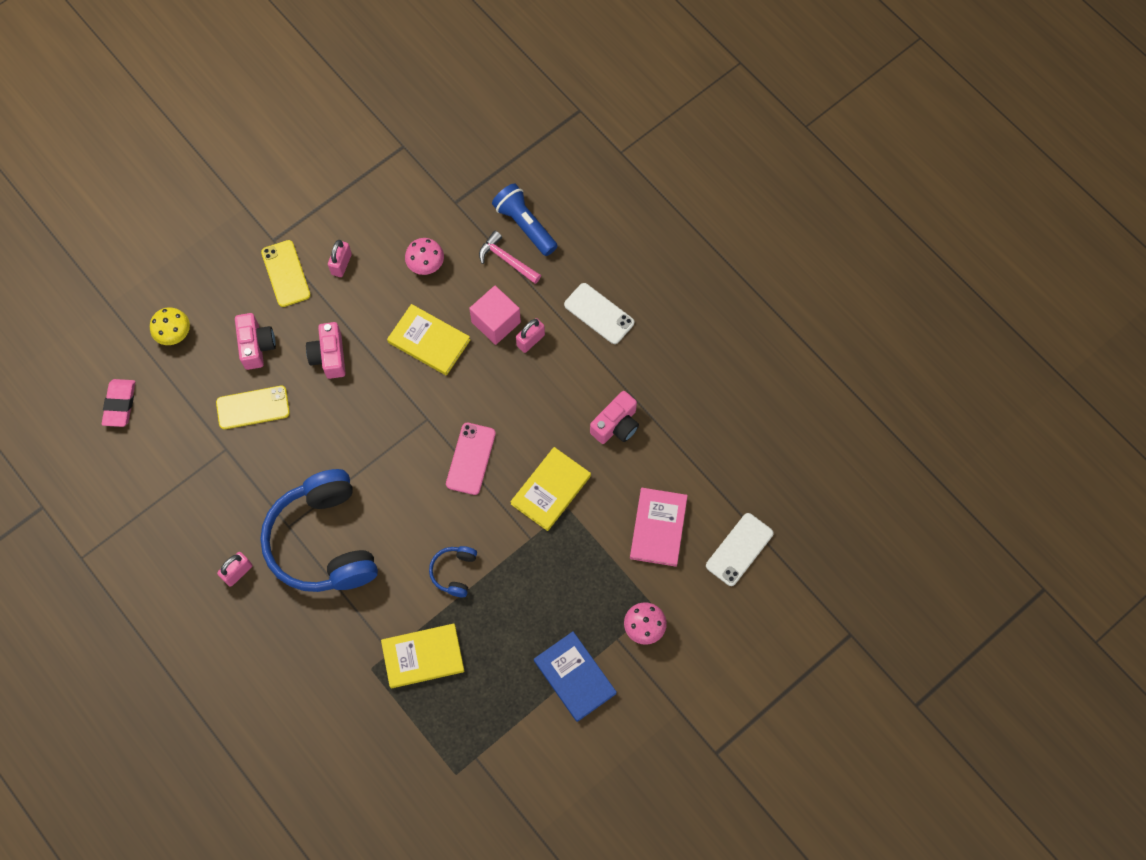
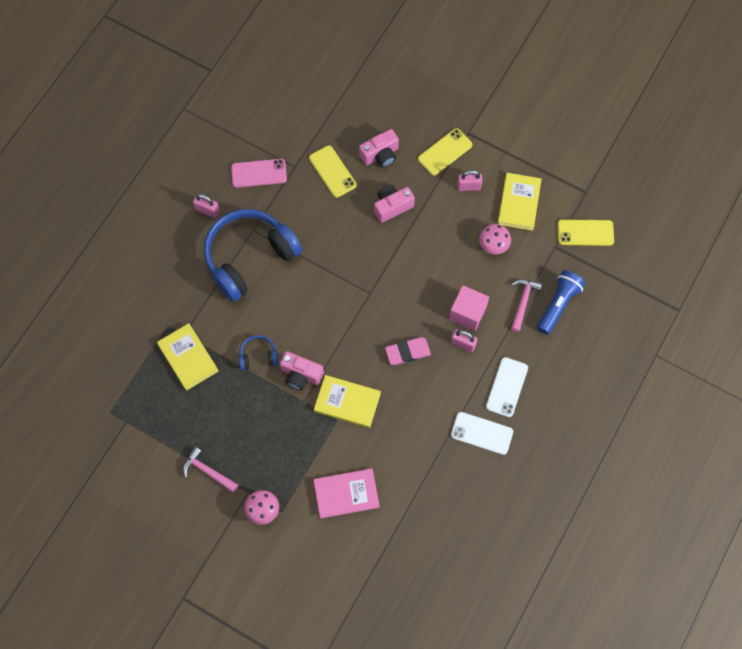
camera: 70 degrees right, 0 degrees up
(120, 404) = (302, 86): pink eraser -> pink eraser (407, 352)
(174, 334) = (367, 98): yellow mushroom -> none
(429, 341) = (432, 271): yellow book -> yellow book (519, 203)
(452, 165) = (585, 233): none -> yellow phone
(470, 458) = (350, 335): pink phone -> pink phone (259, 173)
(575, 677) = (208, 471): blue book -> pink hammer
(616, 425) = (418, 432): pink camera -> pink camera (301, 375)
(739, 549) = (351, 563): white phone -> white phone (481, 433)

